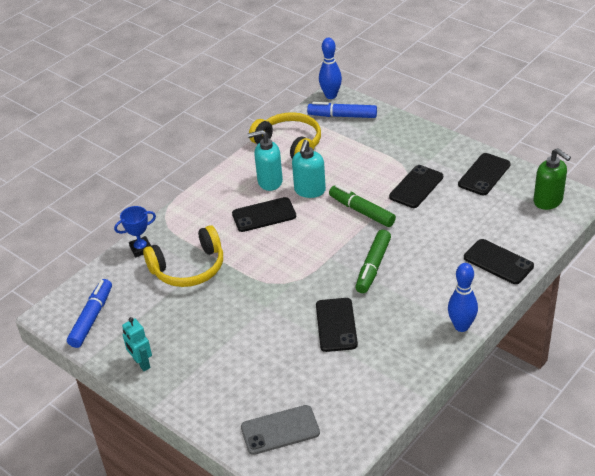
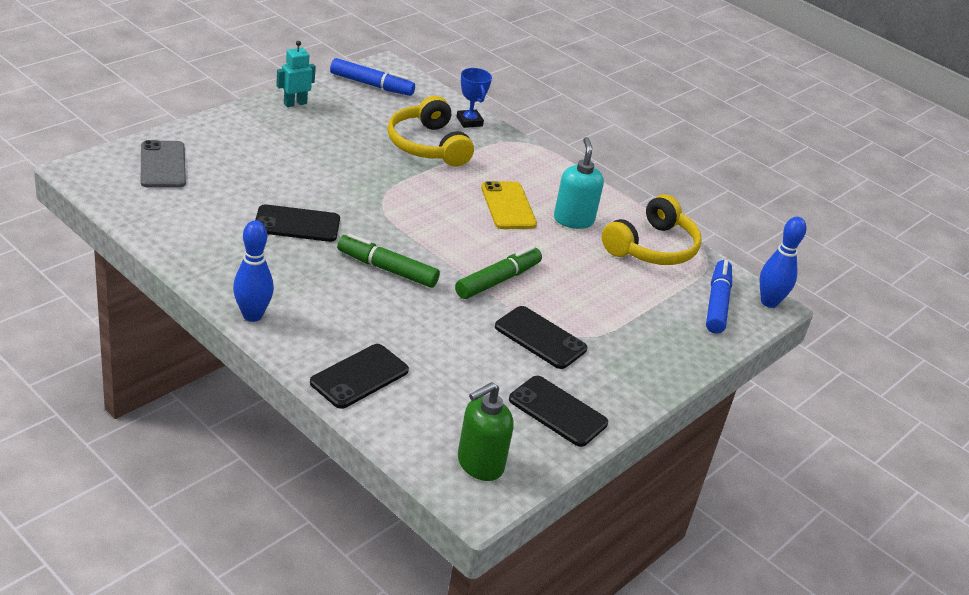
camera: 85 degrees right, 5 degrees down
(264, 215) = (508, 206): black phone -> yellow phone
(309, 191) = (549, 247): turquoise soap dispenser -> none

